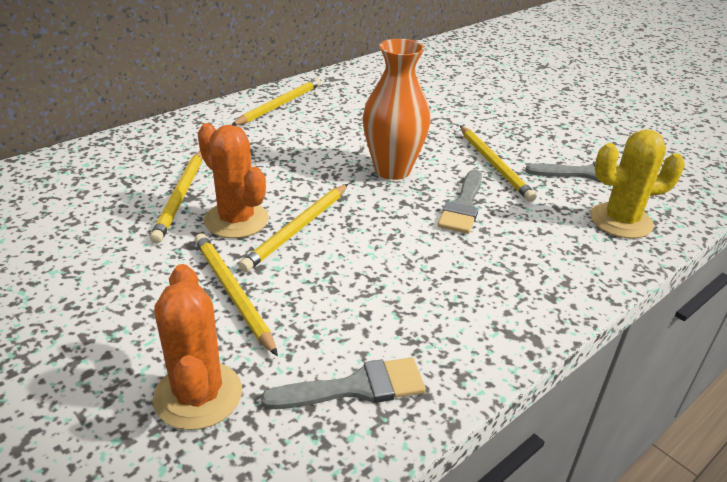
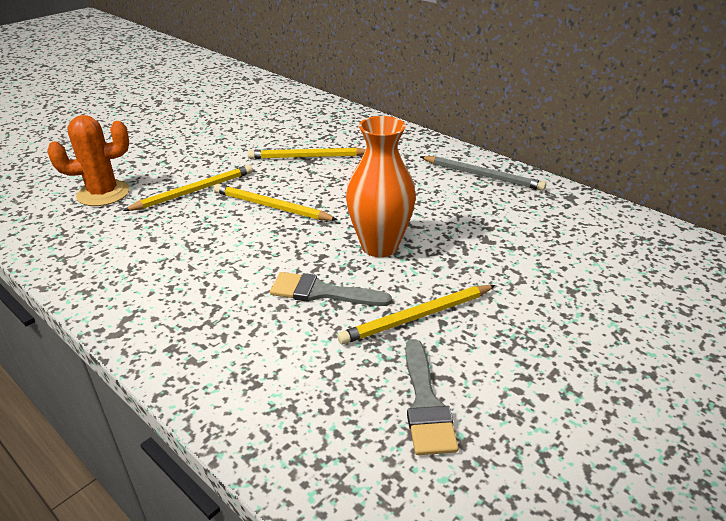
camera: 85 degrees right, 0 degrees up
(236, 220) = (280, 181): orange cactus -> none
(279, 105) = (482, 175): yellow pencil -> grey pencil
(356, 387) = (90, 245): grey brush -> none
(621, 221) = (311, 425): yellow cactus -> none

